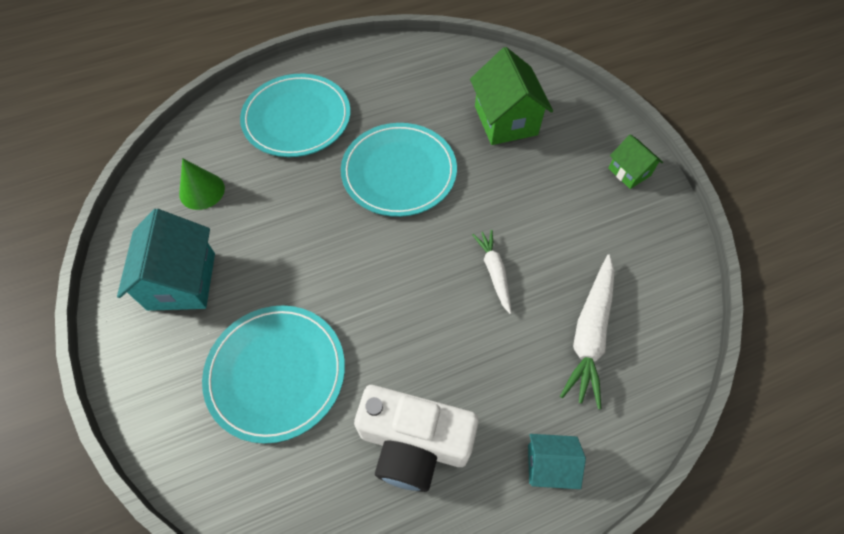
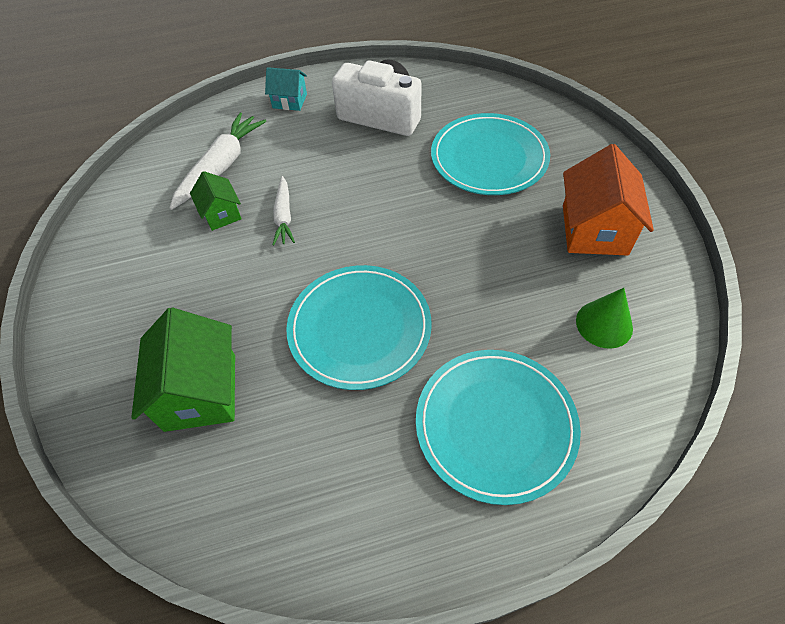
camera: 170 degrees left, 5 degrees down
(182, 281) = (594, 230): turquoise house -> orange house
(629, 172) = (90, 305): green house -> green house (221, 214)

